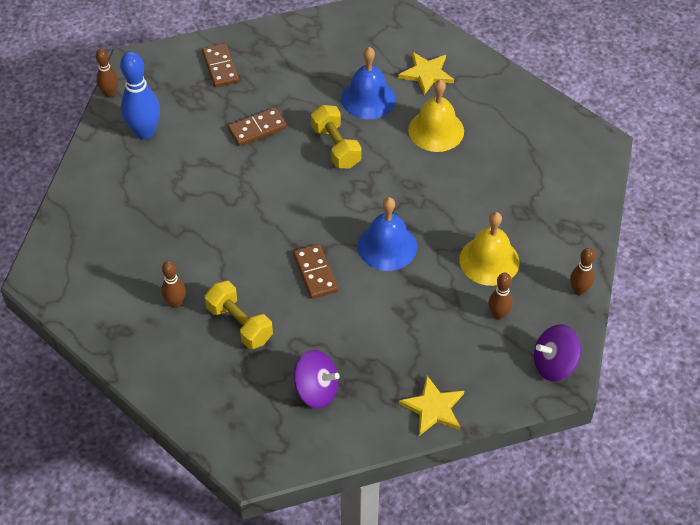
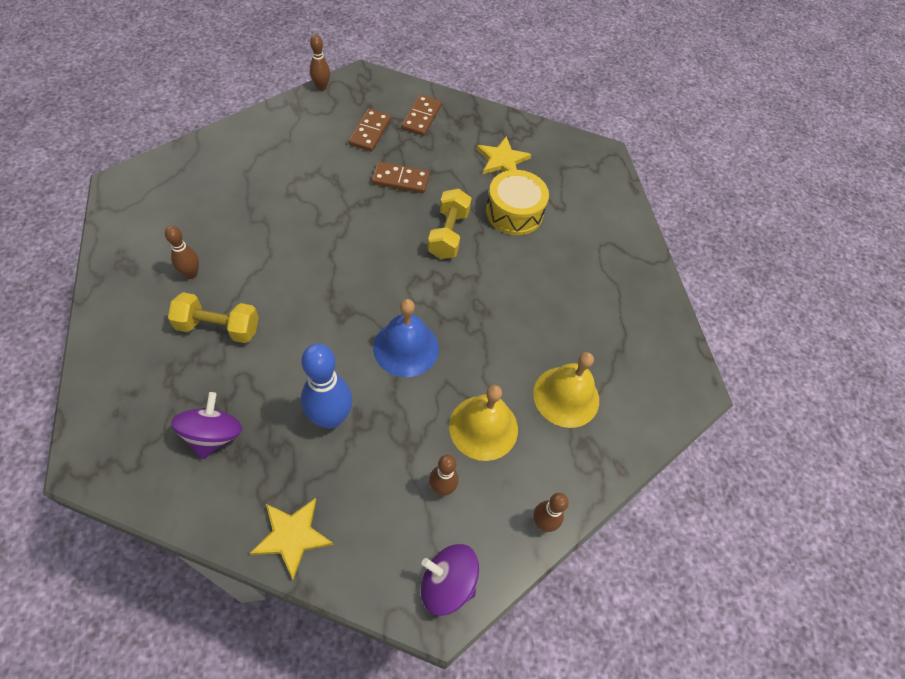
camera: 30 degrees right, 5 degrees up
(145, 132) = (315, 129): blue bowling pin -> blue bowling pin (330, 418)
(239, 324) = (218, 327): yellow dumbbell -> yellow dumbbell turned 75 degrees counterclockwise
(315, 273) = (323, 328): brown domino -> brown domino (370, 132)
(316, 390) = (213, 435): purple spinning top -> purple spinning top turned 135 degrees counterclockwise
(368, 98) = (514, 212): blue bell -> yellow drum
(426, 74) = (584, 223): yellow star -> yellow star (502, 160)
(436, 130) = (547, 276): yellow bell -> yellow bell (566, 396)

